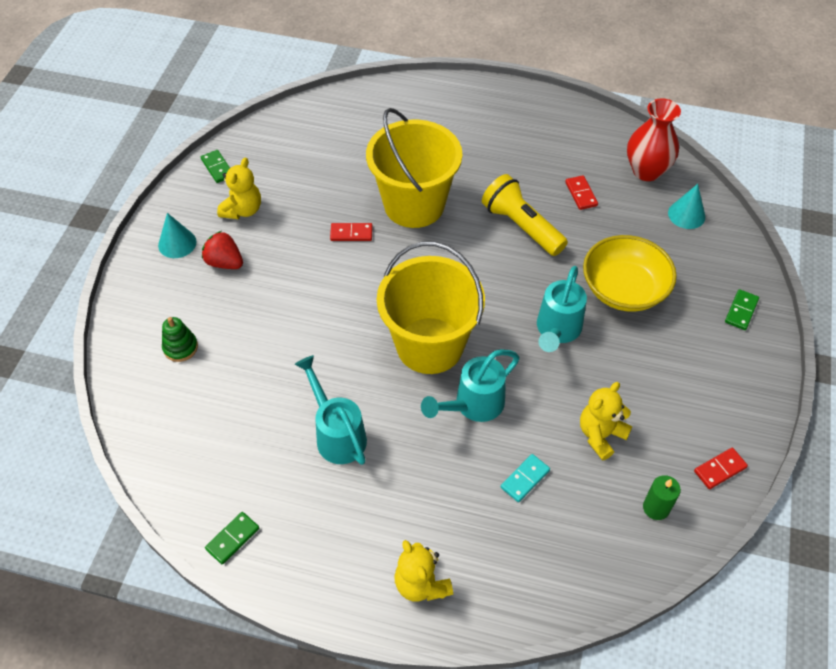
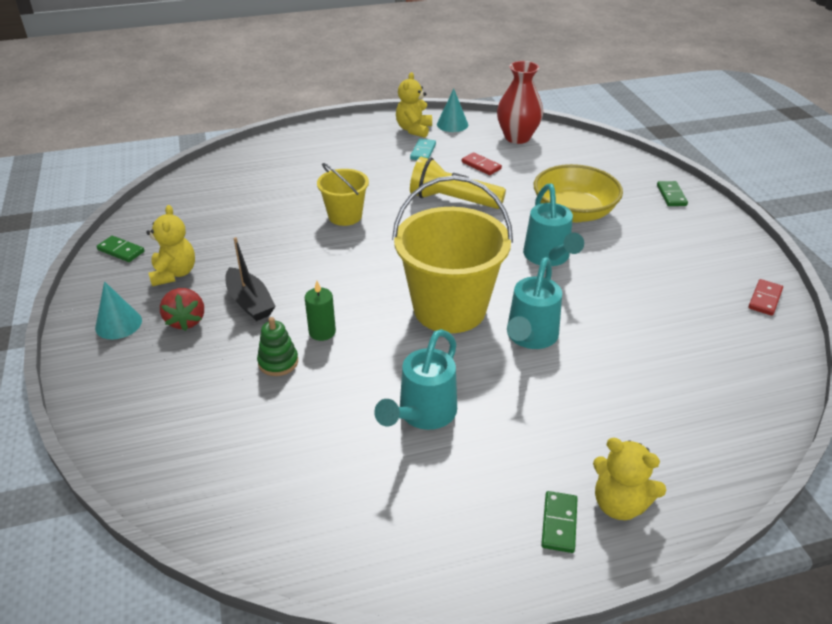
camera: 30 degrees left, 15 degrees down
(180, 347) = (189, 411): green stacking toy -> green stacking toy (278, 362)
(224, 262) = (186, 321): red strawberry -> red strawberry turned 105 degrees counterclockwise
(233, 539) = (390, 564): green domino -> green domino (559, 523)
(280, 265) = (250, 302): none -> black boat
(337, 434) = (423, 414): turquoise watering can -> turquoise watering can turned 90 degrees counterclockwise
(351, 233) = (302, 255): red domino -> none
(414, 205) = (345, 216): yellow bucket -> yellow bucket, size x0.54
(525, 479) = (627, 373): turquoise domino -> turquoise domino (423, 151)
(600, 435) = (654, 314): yellow teddy bear -> yellow teddy bear (414, 130)
(656, 508) = (748, 346): green candle -> green candle (322, 332)
(686, 215) = (573, 153): turquoise cone -> turquoise cone (452, 124)

